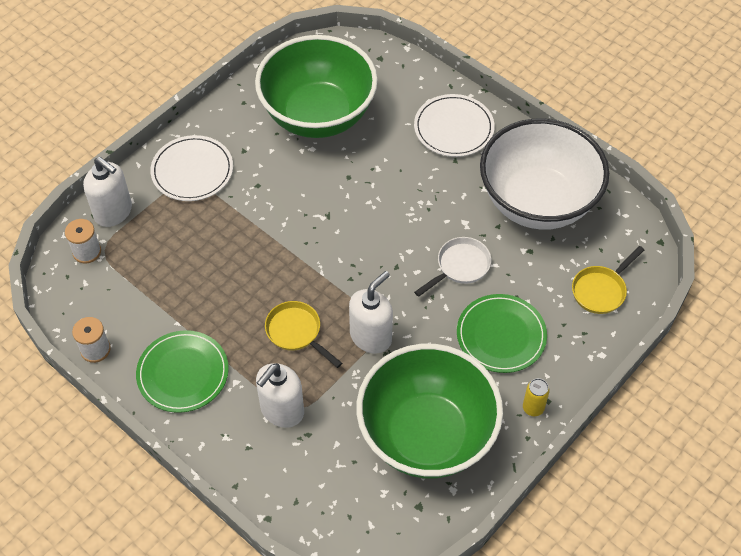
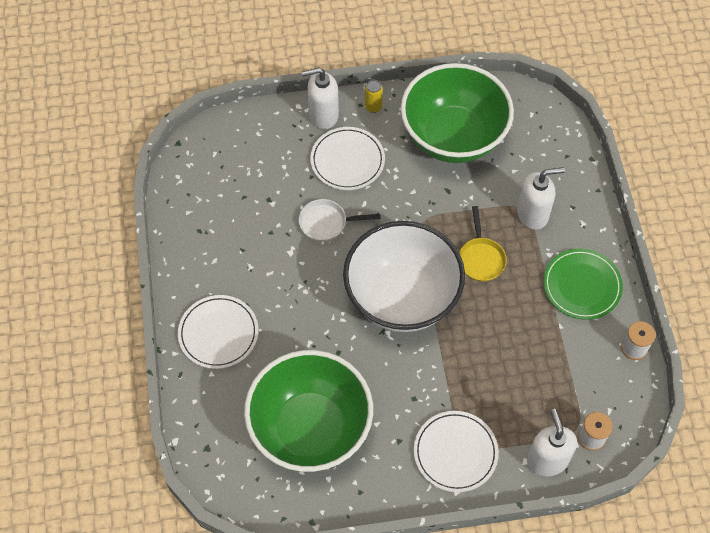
camera: 140 degrees left, 5 degrees up
(371, 337) = (433, 219): white soap dispenser -> white soap dispenser (323, 115)
(501, 335) = (347, 160): green plate -> white plate
(537, 202) = (224, 229): white bowl -> white bowl (402, 297)
(601, 290) = (253, 141): yellow pan -> none

